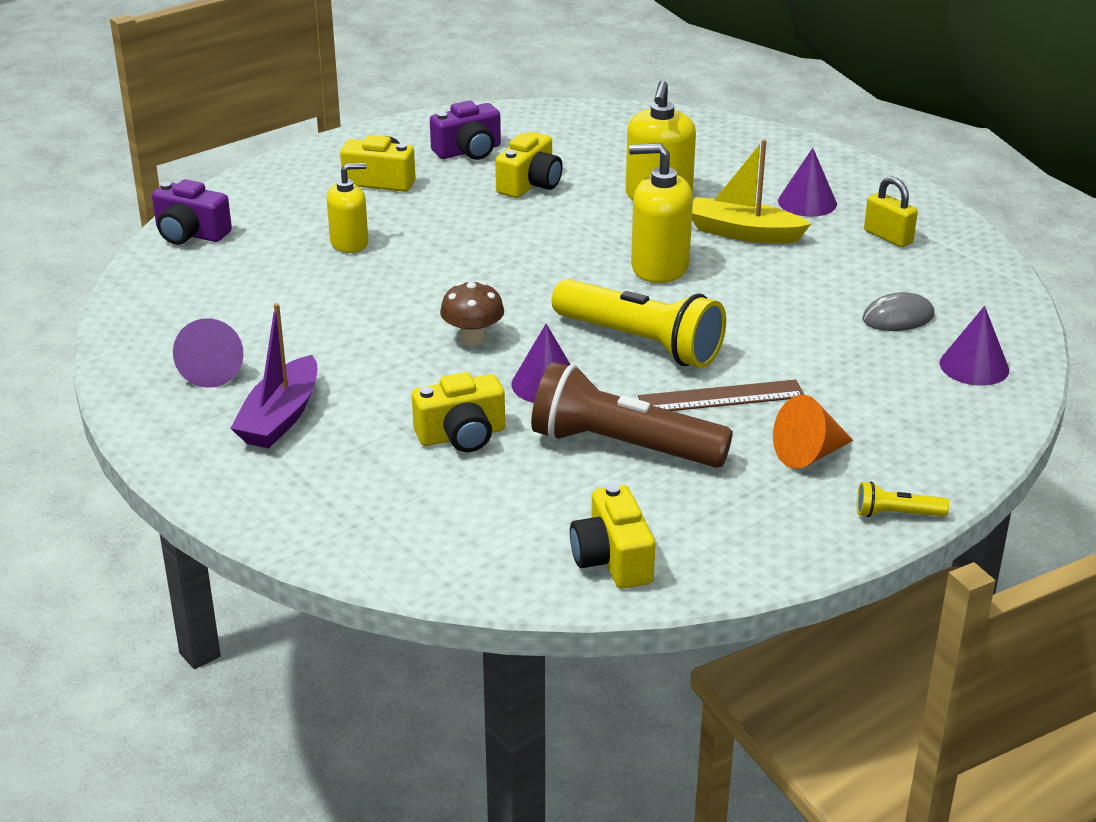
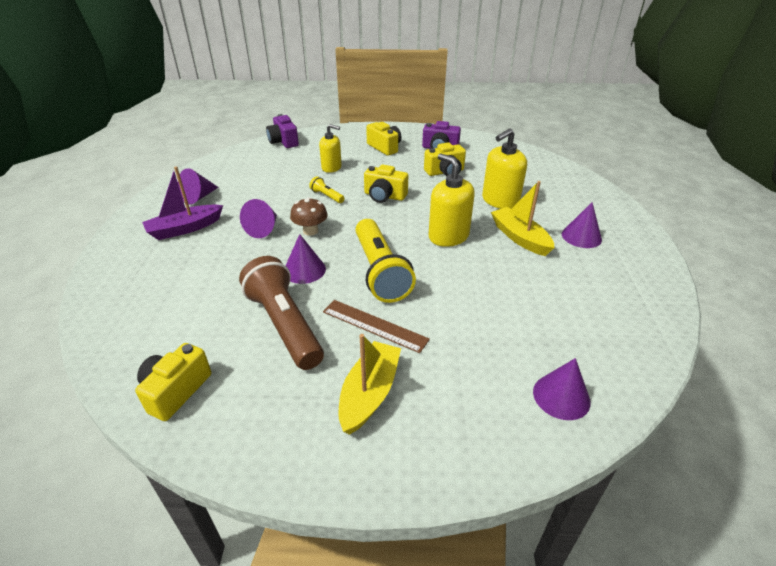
camera: 40 degrees right, 5 degrees up
(401, 365) = (263, 229): none -> purple cone
(462, 435) = (230, 276): yellow camera -> yellow camera (384, 196)
(809, 454) = (369, 393): orange cone -> yellow boat
(888, 237) = (609, 278): yellow padlock -> none
(896, 514) = (360, 478): yellow flashlight -> yellow flashlight (327, 196)
(898, 318) = (549, 332): grey mouse -> none

